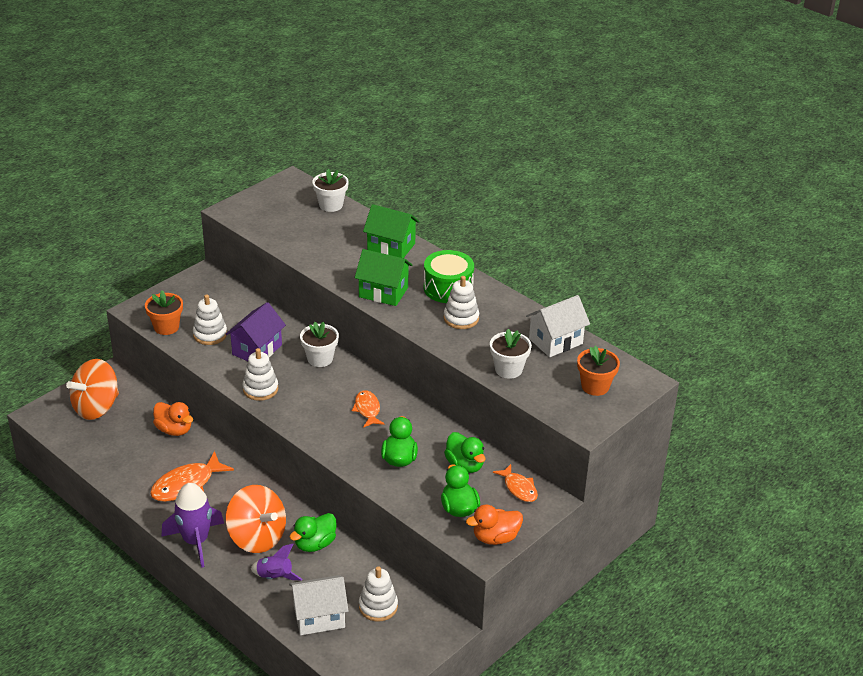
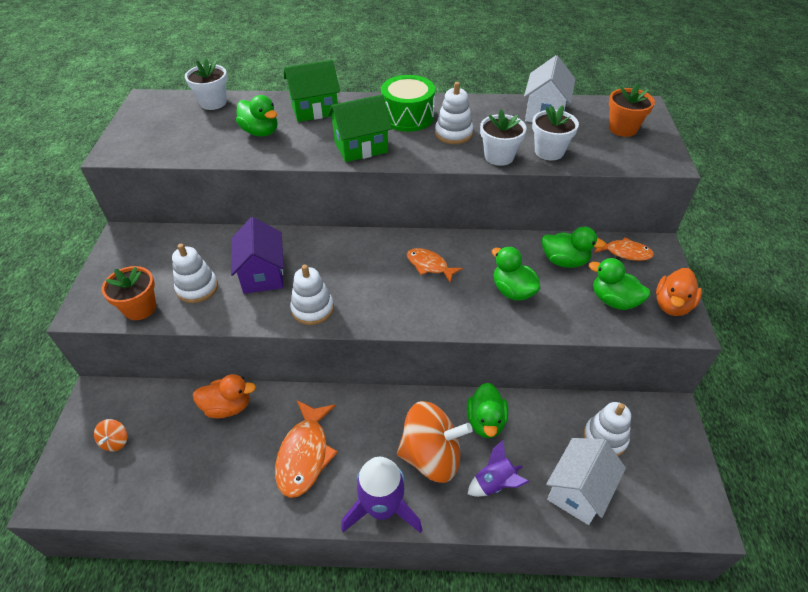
camera: 40 degrees left, 10 degrees up
(96, 407) = (115, 441): orange spinning top -> orange spinning top, size x0.43
(320, 359) = (331, 247): white flower pot -> white flower pot (499, 156)
(333, 245) = (260, 132): none -> green duck

